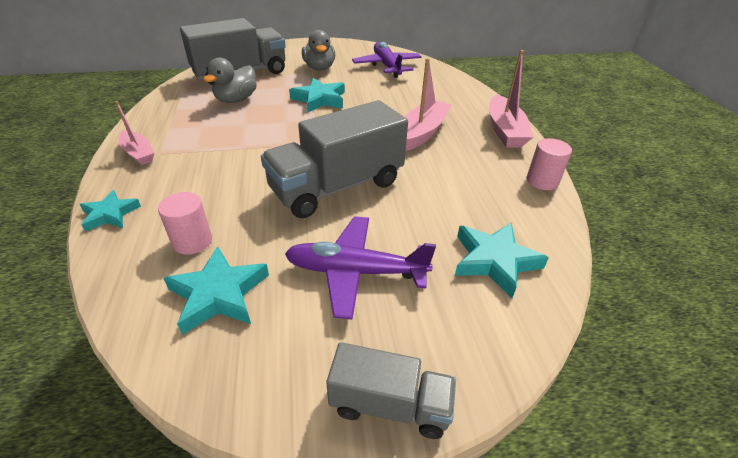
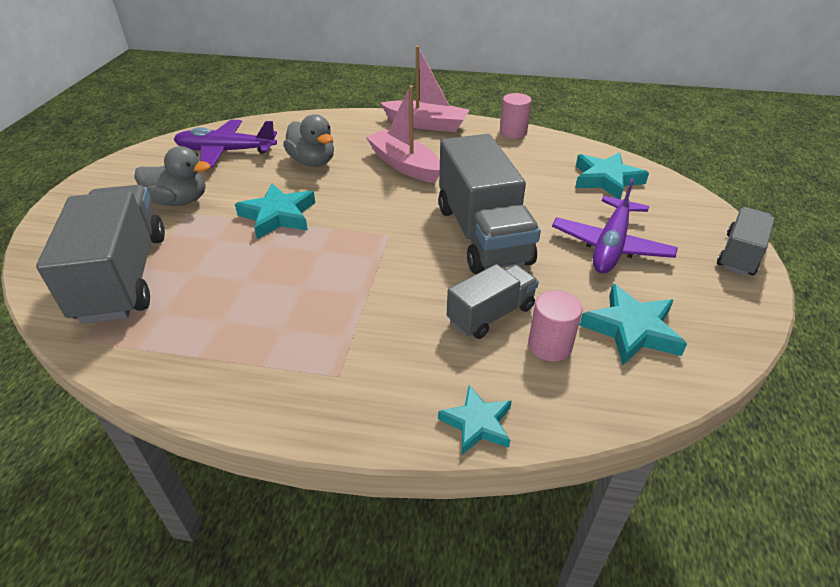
camera: 70 degrees left, 0 degrees up
(138, 153) = (326, 400): pink boat -> none
(228, 205) = (491, 314): none -> grey truck
(236, 100) = (219, 288): grey duck -> grey duck (313, 162)

